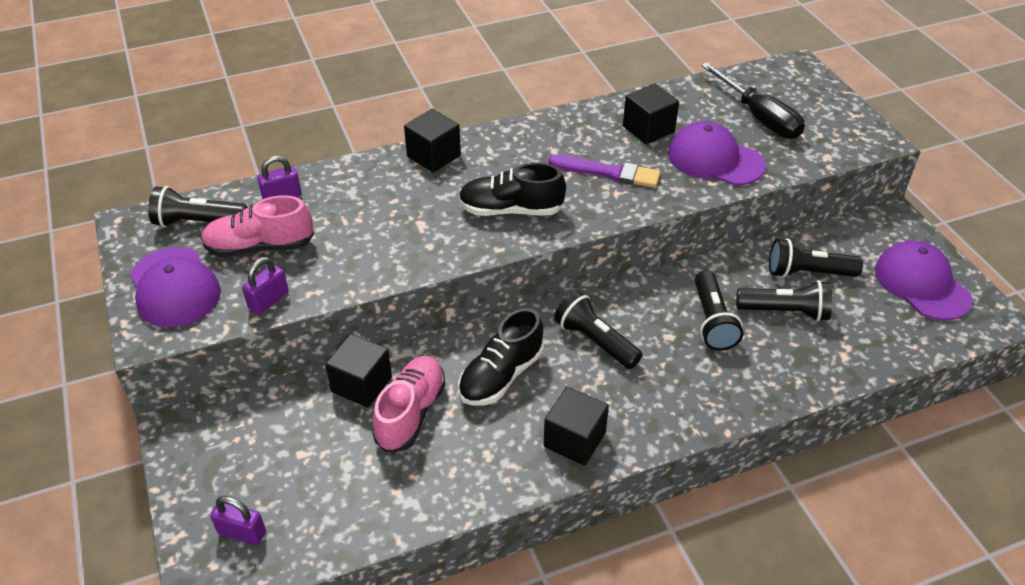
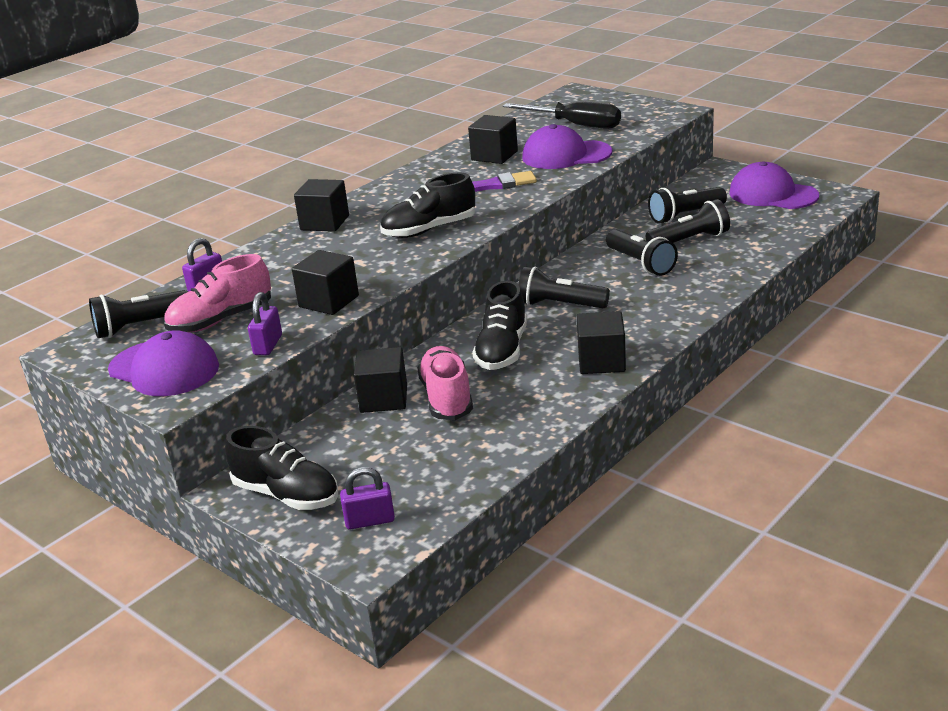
camera: 25 degrees left, 15 degrees down
(207, 461) = (286, 494): none -> black shoe
(356, 267) = (329, 301): none -> black cube

